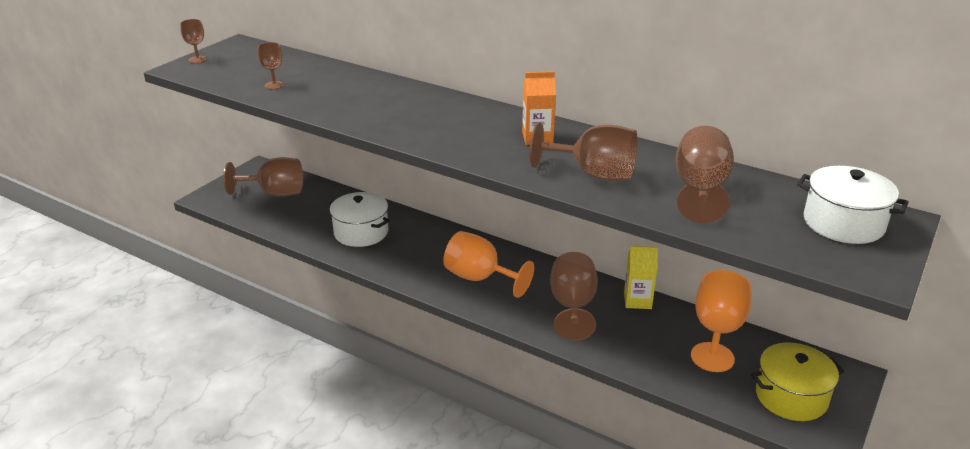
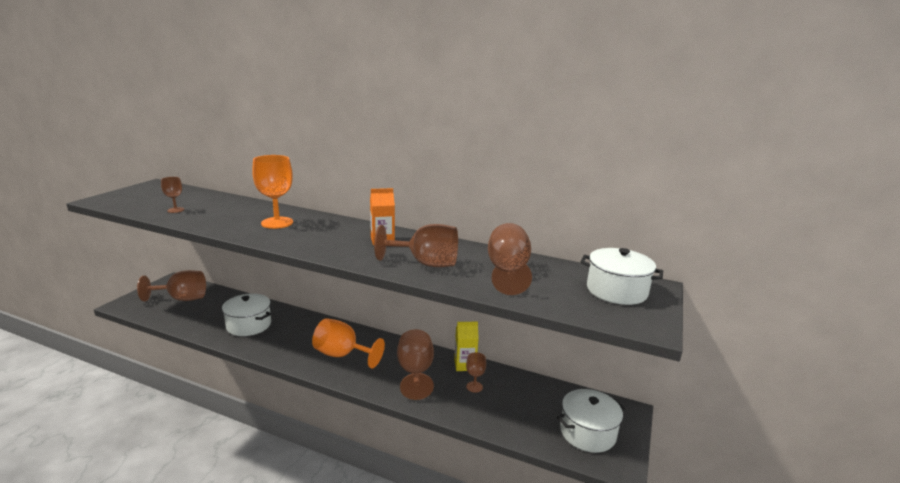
camera: 10 degrees left, 10 degrees down
(197, 60) = (116, 194): brown goblet -> brown goblet (474, 387)
(712, 357) = (524, 405): orange goblet -> orange goblet (277, 223)
(791, 396) = (587, 432): yellow pot -> white pot

